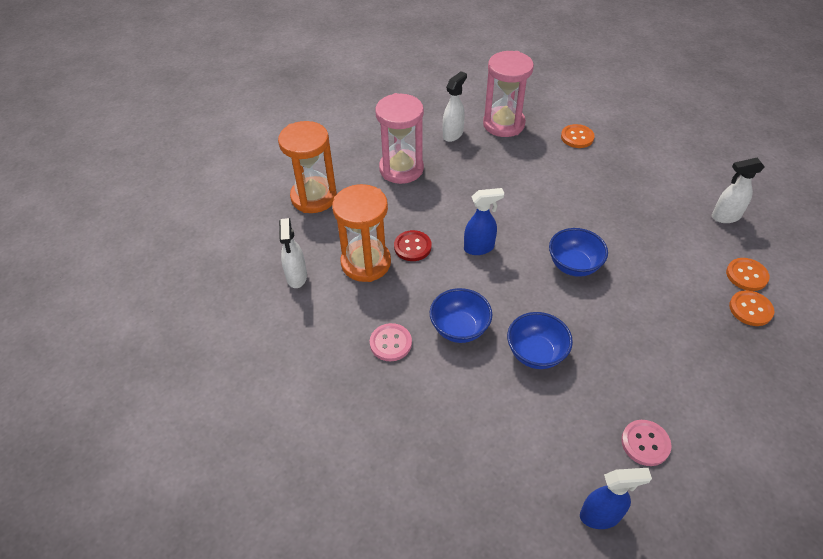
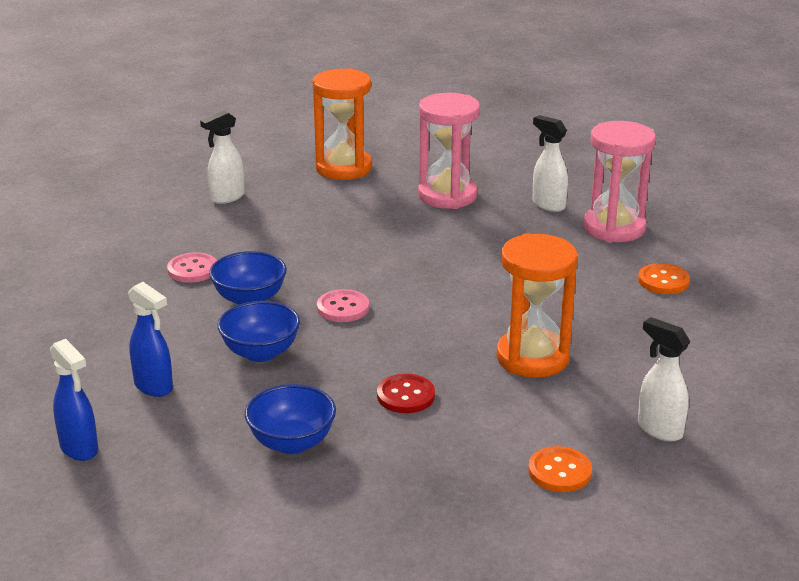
camera: 55 degrees right, 20 degrees down
(366, 263) = (284, 223): orange hourglass -> orange hourglass (532, 358)
(412, 247) = (336, 239): red button -> red button (405, 396)
(453, 134) = (548, 205): white spray bottle -> white spray bottle turned 135 degrees counterclockwise
(479, 248) = (380, 275): blue spray bottle -> blue spray bottle (154, 387)
(573, 265) = (423, 340): blue bowl -> blue bowl (292, 443)
(645, 443) = (198, 455): pink button -> pink button (343, 308)
(750, 309) = (496, 487): orange button -> none

